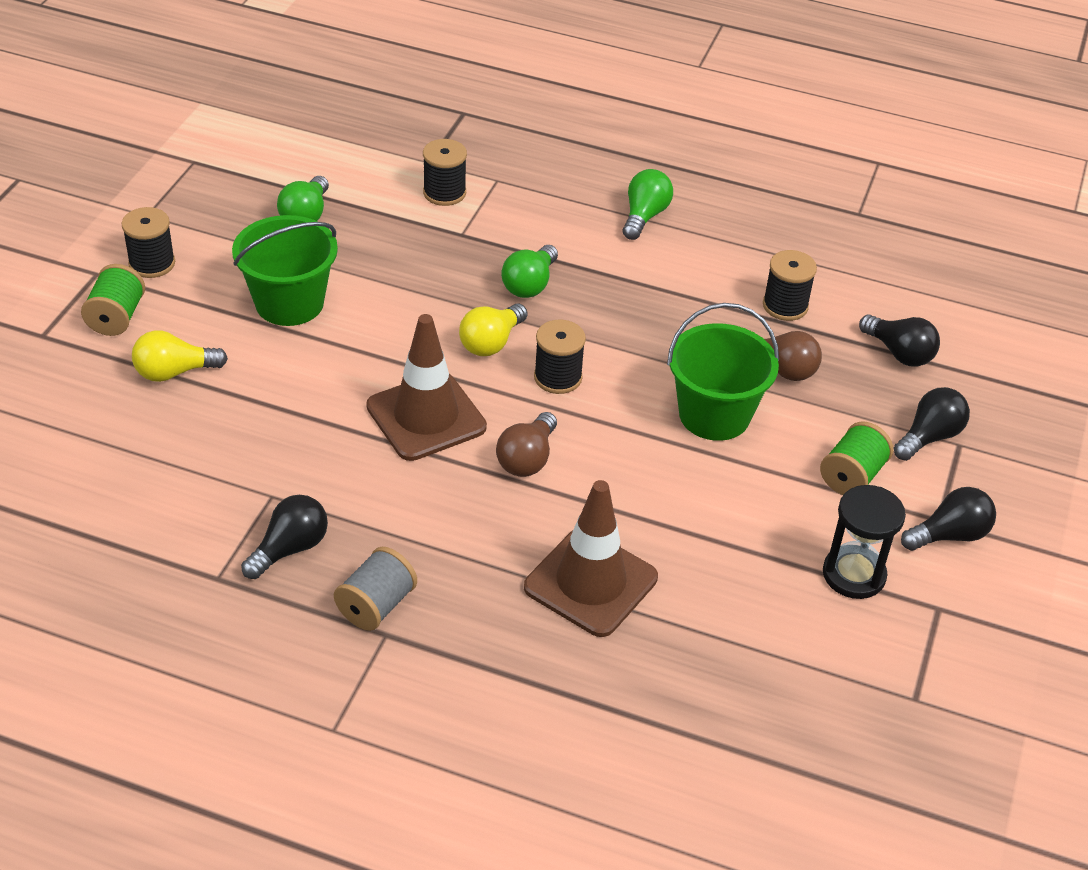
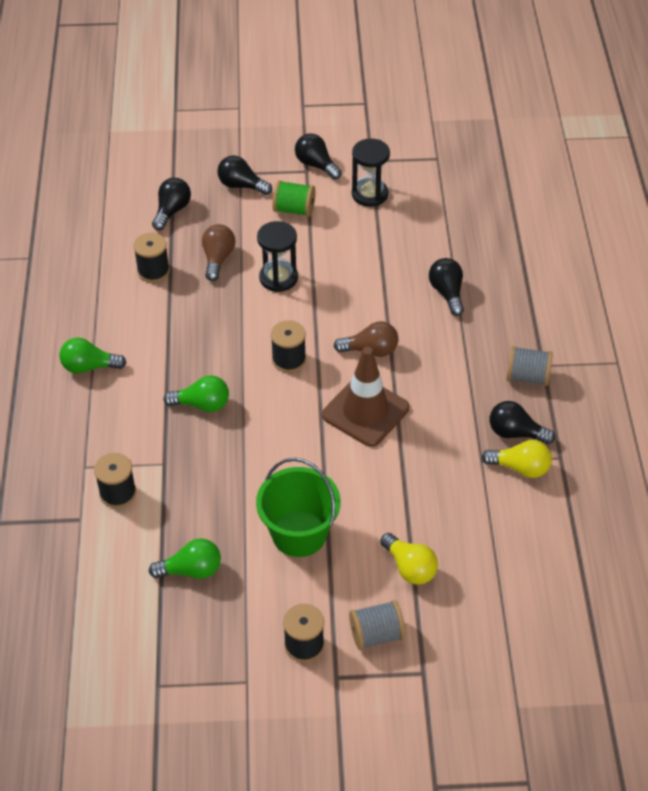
camera: 110 degrees left, 5 degrees up
(116, 317) = (376, 634): green spool -> grey spool
(491, 342) = (275, 404): yellow light bulb -> yellow light bulb (520, 468)
(590, 582) = (447, 293): brown traffic cone -> black light bulb
(714, 415) = (278, 278): green bucket -> black hourglass

